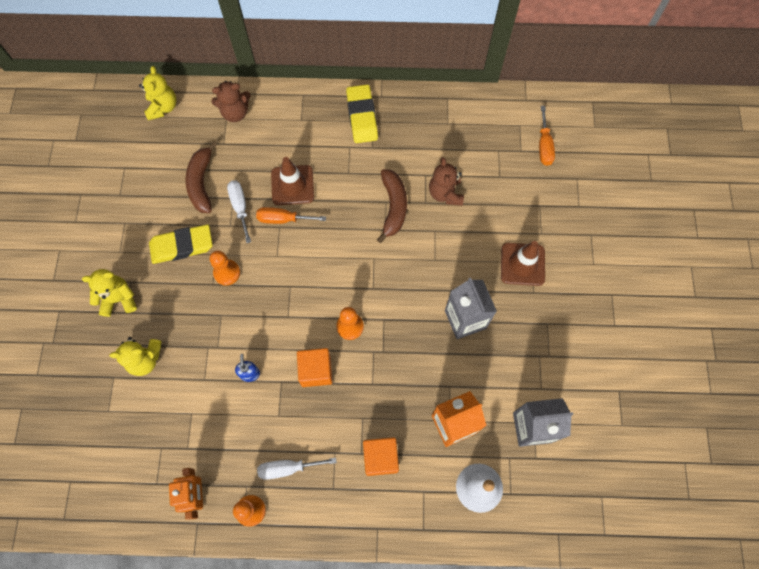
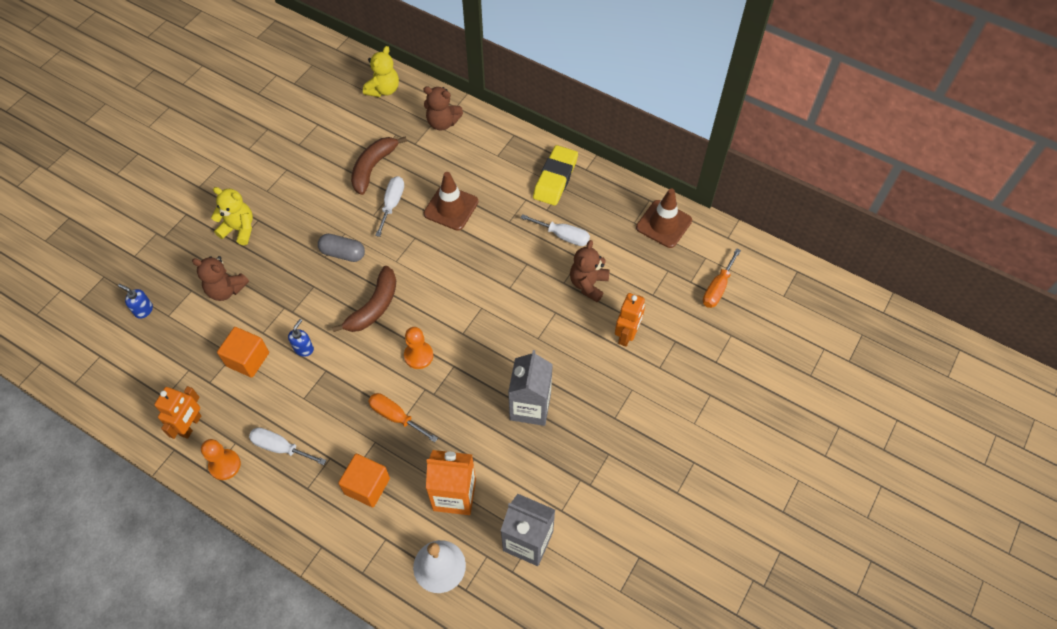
camera: 30 degrees right, 10 degrees down
(82, 418) = (143, 310): none -> blue soap dispenser
(145, 359) = (226, 290): yellow teddy bear -> brown teddy bear
(182, 246) = (320, 212): yellow eraser -> none
(227, 273) = (343, 253): orange pawn -> grey capsule
(283, 219) = (422, 232): orange screwdriver -> orange screwdriver (396, 417)
(316, 371) = (362, 377): orange cube -> orange cube (248, 359)
(393, 207) = (530, 272): brown banana -> brown banana (374, 307)
(399, 163) = (563, 236): none -> white screwdriver
(501, 220) = (627, 335): none -> orange robot
(522, 264) = (621, 386): brown traffic cone -> brown traffic cone (663, 224)

